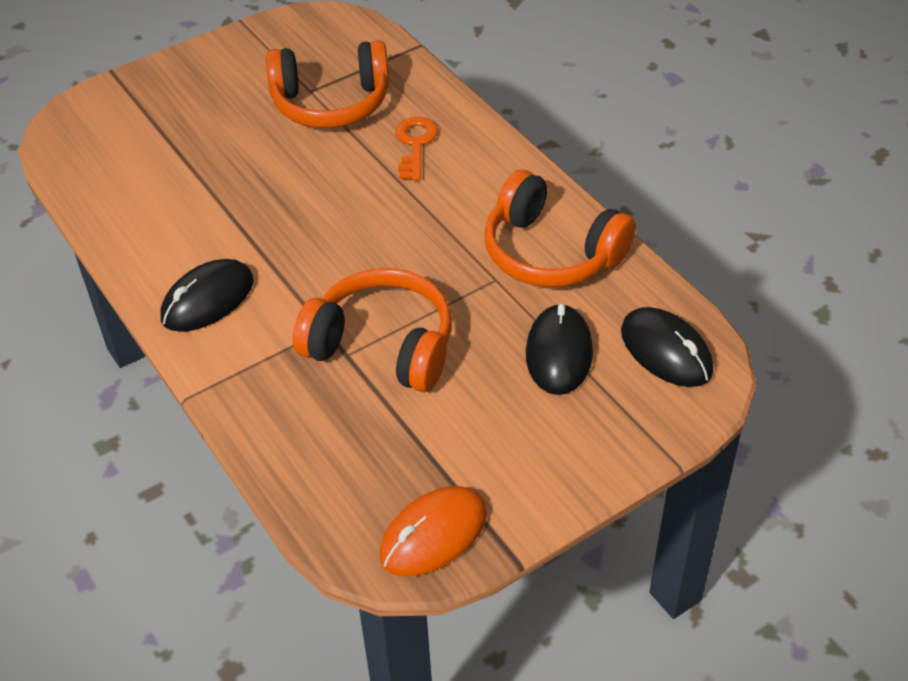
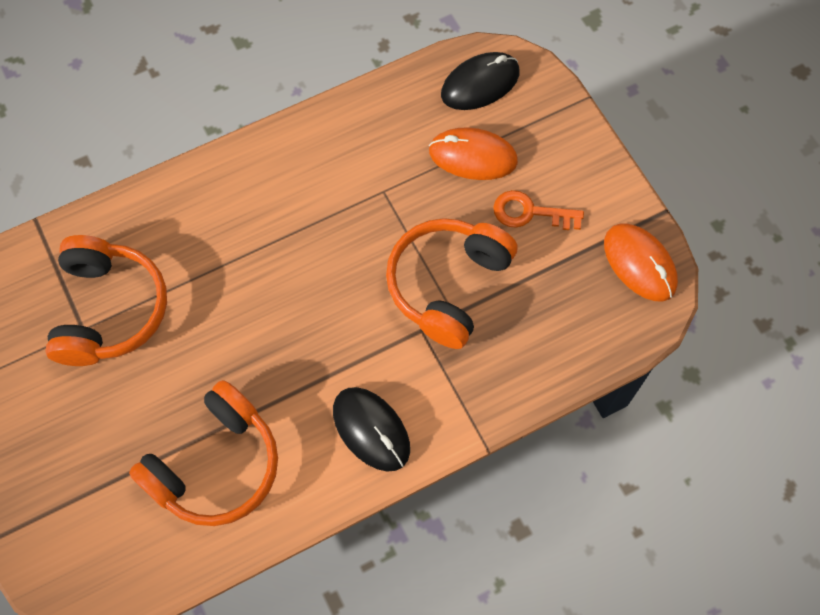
camera: 85 degrees left, 20 degrees up
(415, 145) = (193, 238): orange key -> orange key (530, 213)
(551, 252) = (359, 145): orange headphones -> orange headphones (216, 465)
(559, 353) = (472, 156): black mouse -> orange mouse

